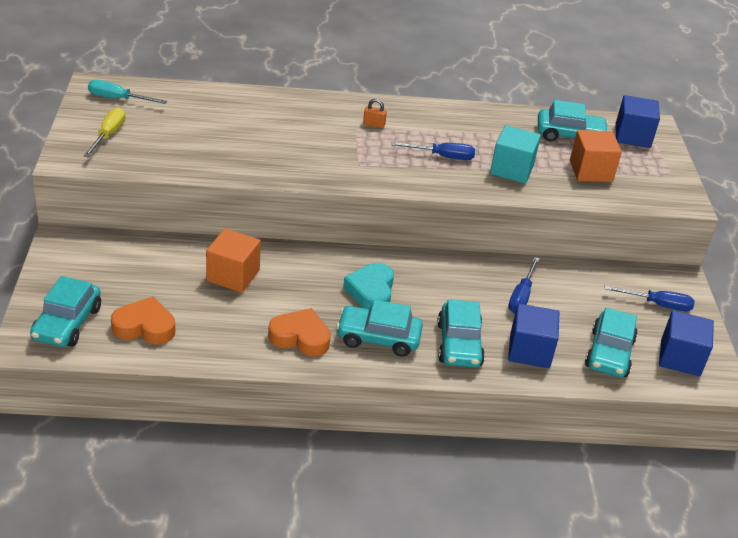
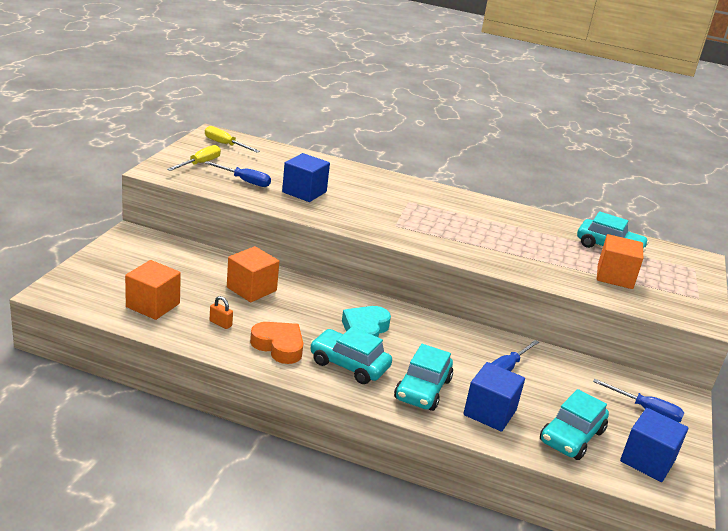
camera: 20 degrees right, 10 degrees down
(67, 323) = (93, 287): turquoise car -> none
(118, 99) = (225, 144): turquoise screwdriver -> yellow screwdriver
(145, 327) = (153, 305): orange heart -> orange cube
(374, 124) = (427, 202): orange padlock -> orange padlock (220, 323)
(442, 156) = (475, 236): blue screwdriver -> blue screwdriver (244, 181)
(512, 169) = (536, 258): turquoise cube -> none
(632, 136) = (673, 261): blue cube -> blue cube (304, 192)

